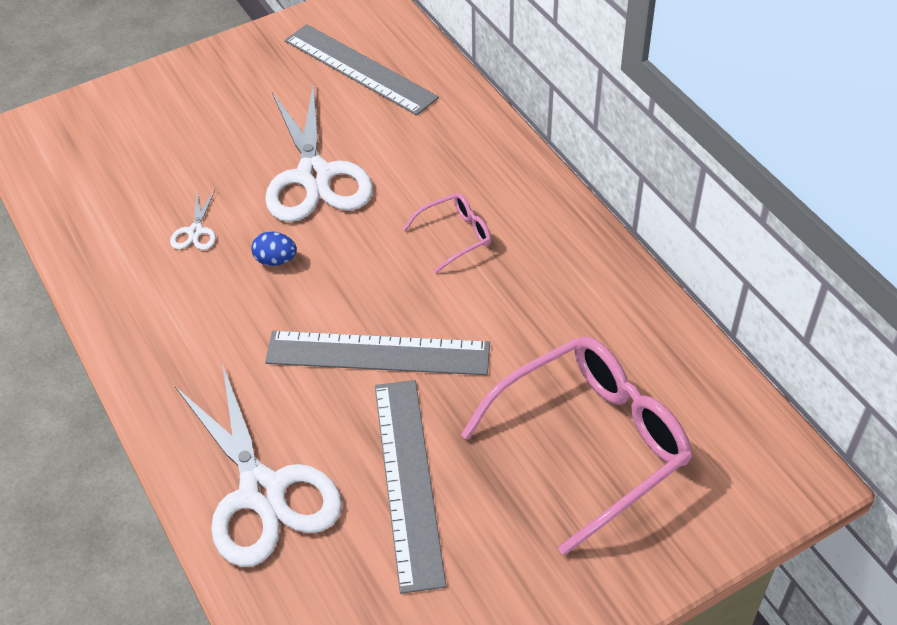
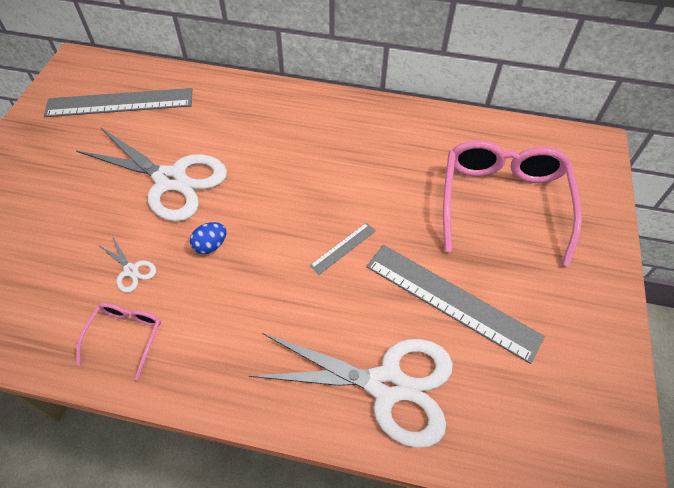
camera: 50 degrees left, 5 degrees up
(378, 353) = (343, 248): grey ruler -> grey ruler, size x0.45
(455, 236) = (300, 154): pink glasses -> pink glasses (125, 336)

